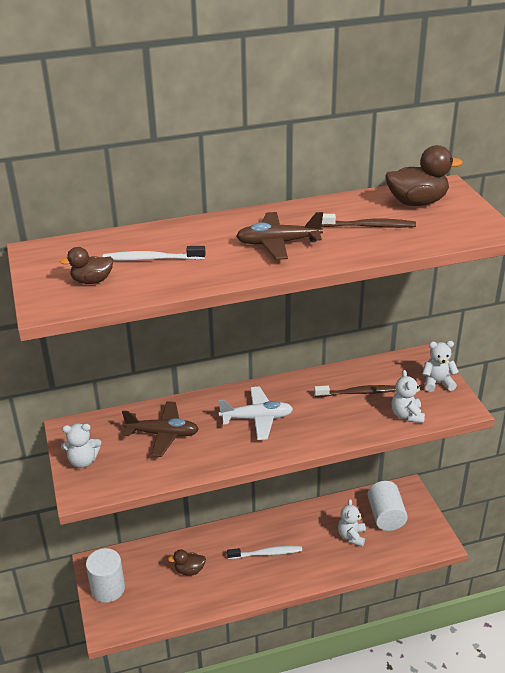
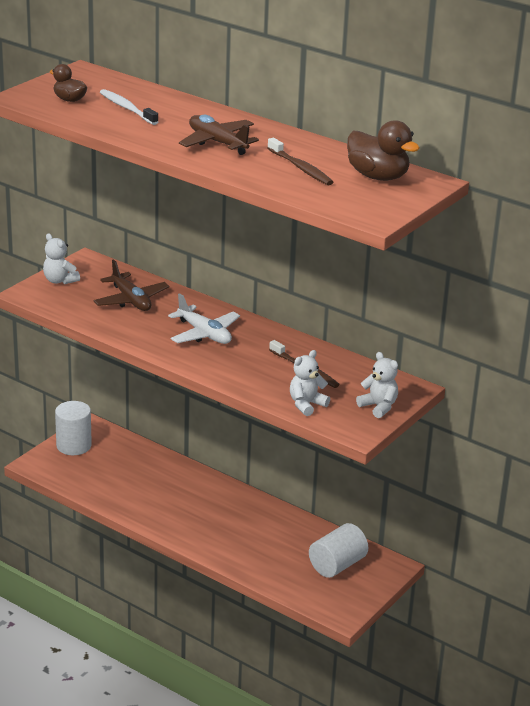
camera: 50 degrees right, 5 degrees down
(189, 570) = (138, 478): brown duck -> none
(266, 553) = (205, 511): white toothbrush -> none
(351, 536) = (285, 553): white teddy bear -> none

